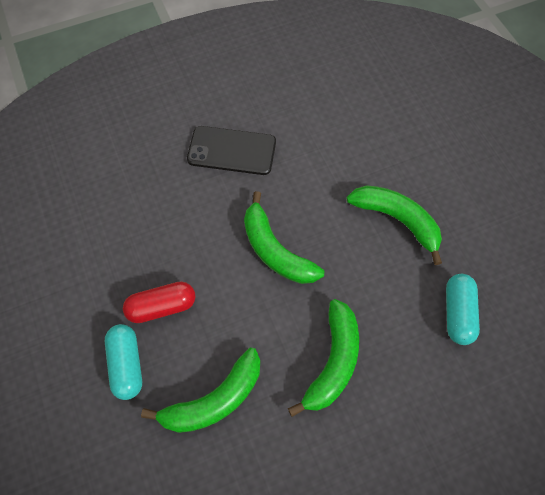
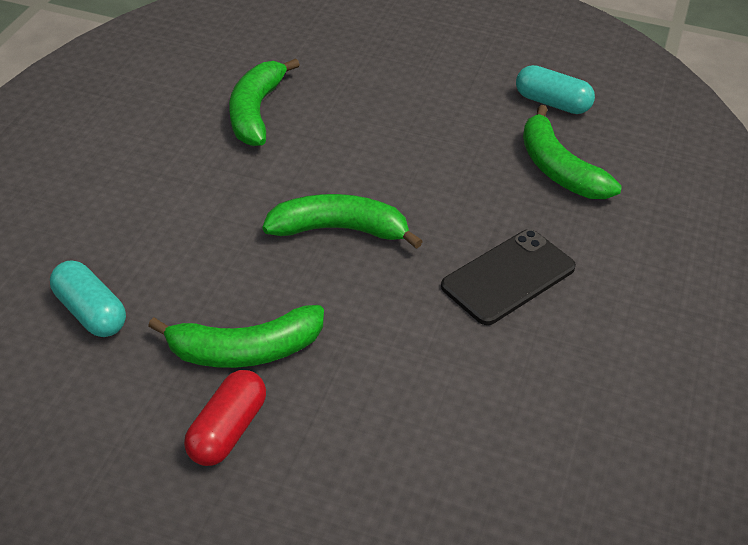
camera: 130 degrees right, 20 degrees down
(127, 364) = (351, 86): turquoise capsule -> turquoise capsule (552, 103)
(162, 306) = (378, 128): red capsule -> red capsule (227, 430)
(332, 361) = (183, 193): green banana -> green banana (558, 169)

